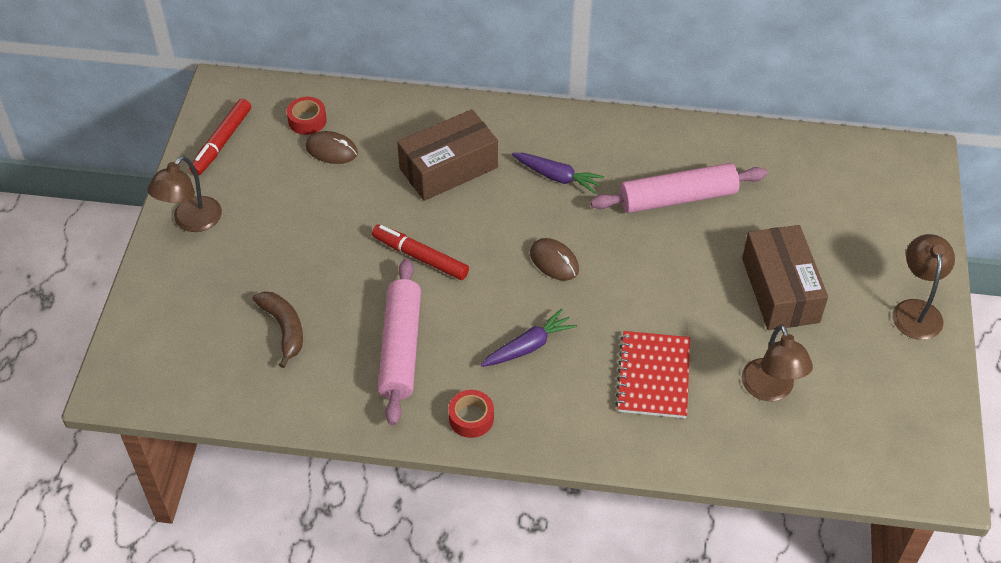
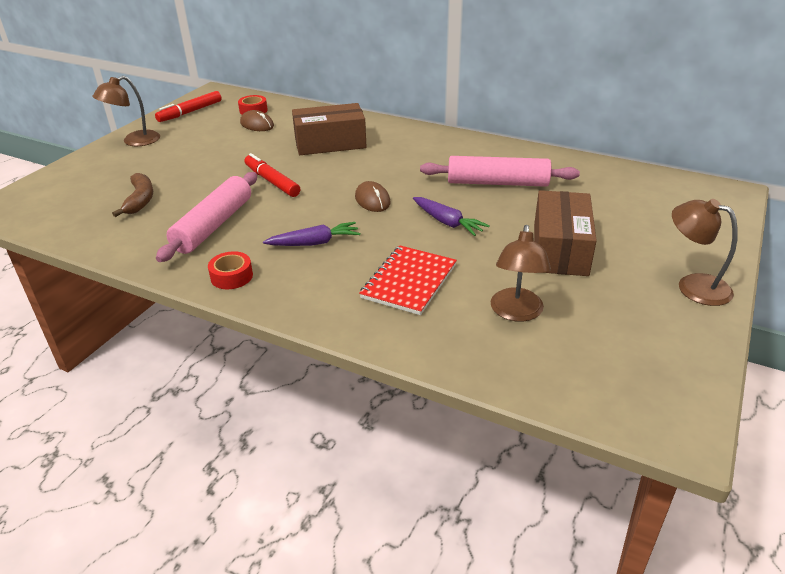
camera: 20 degrees right, 15 degrees down
(557, 177) = (407, 158): purple carrot -> purple carrot (447, 222)
(916, 310) = (693, 286): brown lamp -> brown lamp turned 75 degrees counterclockwise

